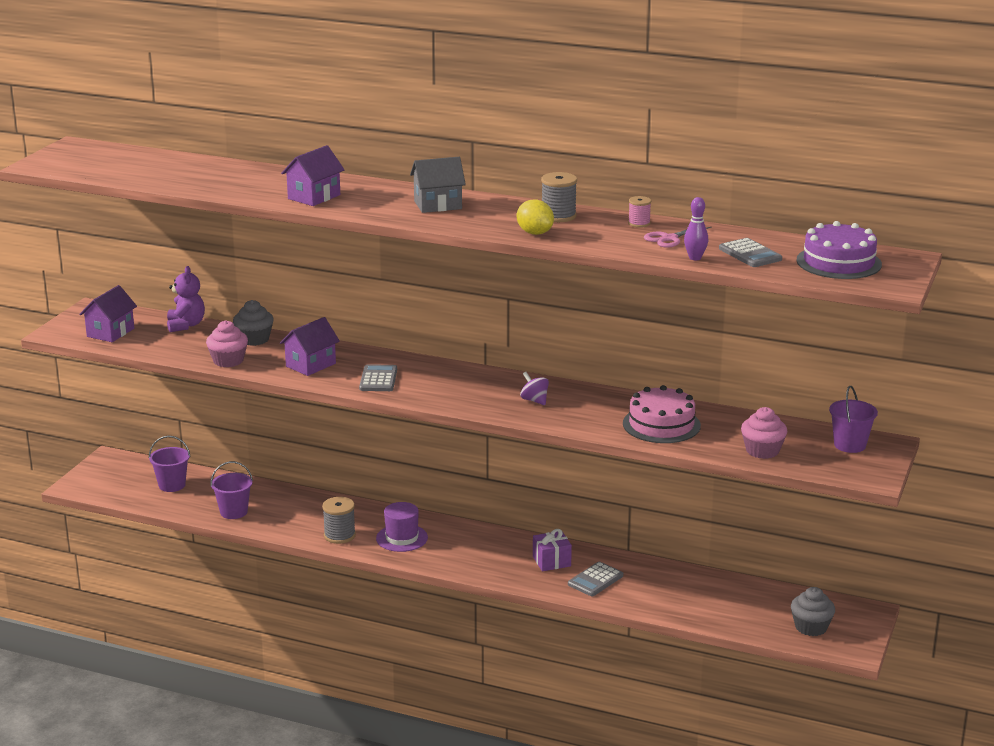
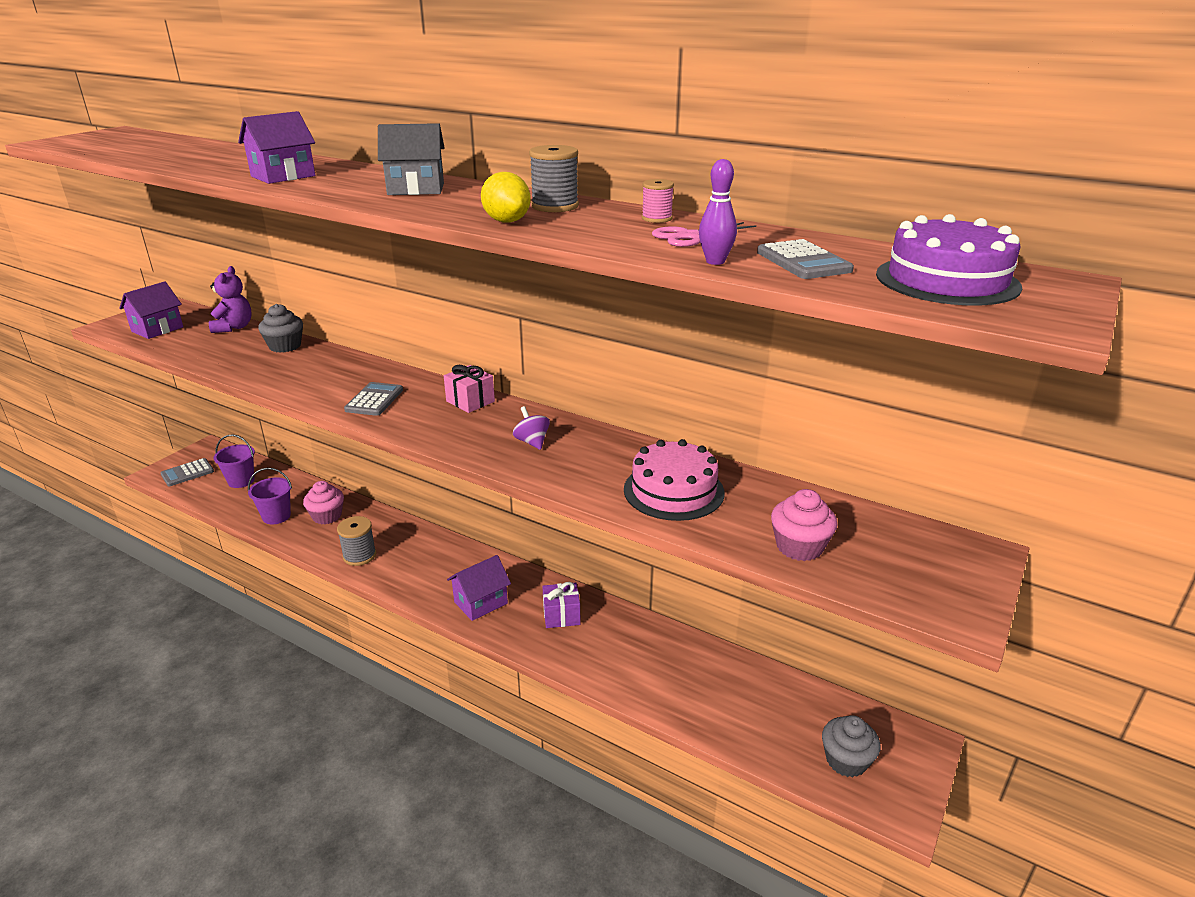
camera: 10 degrees right, 5 degrees up
(228, 361) = (238, 366): pink cupcake -> pink cupcake (327, 516)
(311, 365) = (317, 378): purple house -> purple house (481, 603)
(402, 538) = (419, 566): purple hat -> none
(463, 374) = (470, 401): none -> pink gift
(595, 580) = (601, 648): grey calculator -> grey calculator (187, 473)
(849, 445) = (926, 550): purple bucket -> none

